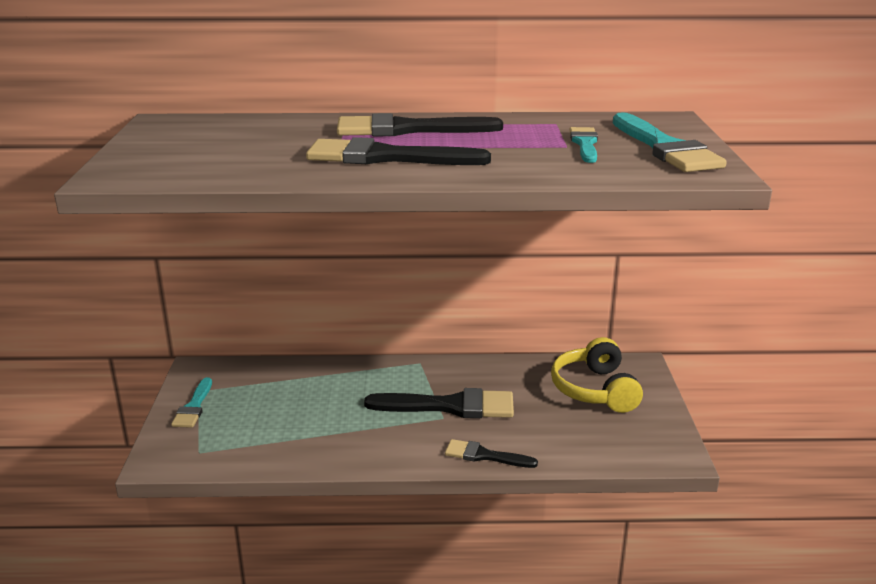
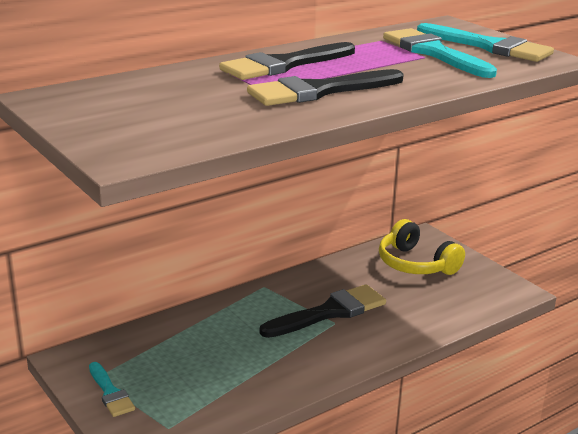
camera: 35 degrees left, 0 degrees up
(484, 455) = (399, 339): black brush -> none
(585, 144) = (434, 53): turquoise brush -> turquoise brush, size x1.76

